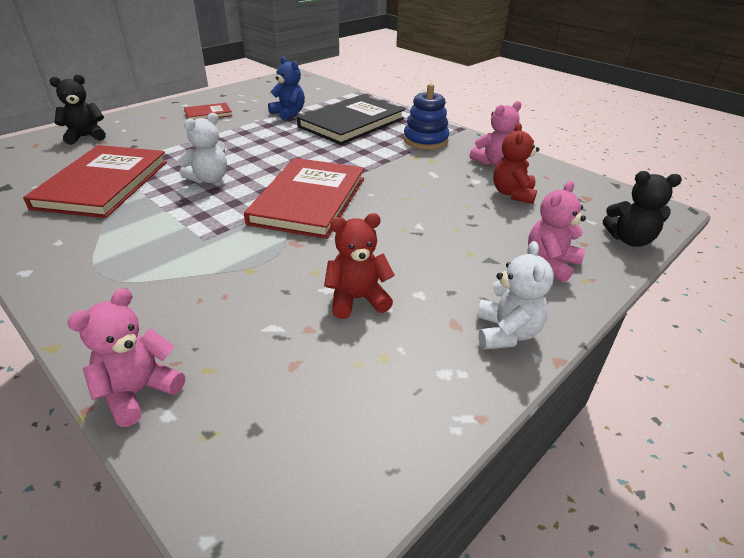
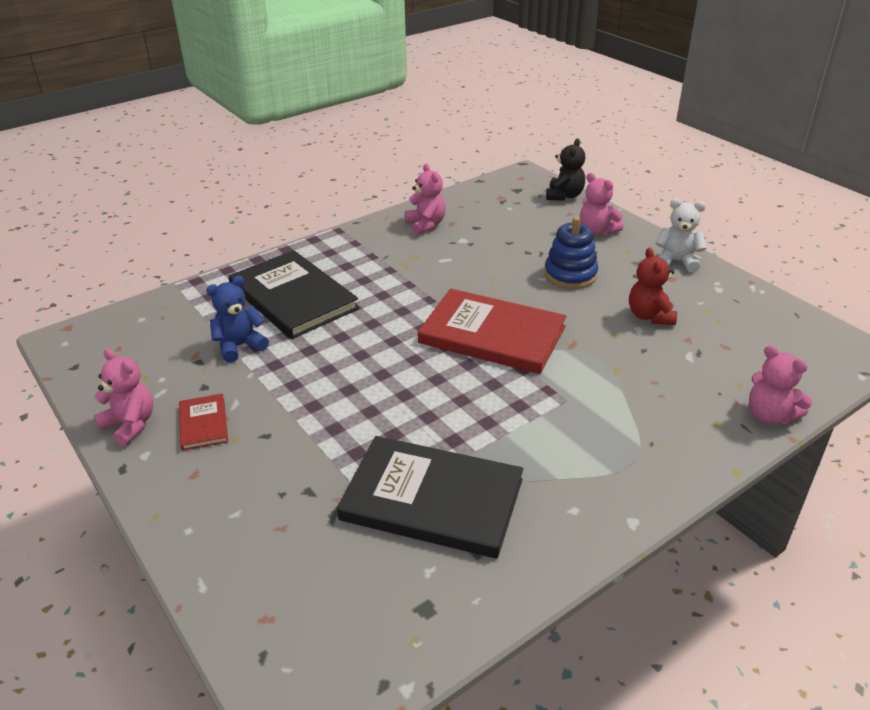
camera: 80 degrees left, 0 degrees up
(86, 137) = (251, 556): black teddy bear -> none
(103, 184) = (432, 499): red book -> black book
(209, 179) = (433, 406): white teddy bear -> none
(212, 98) = (130, 425): none -> pink teddy bear
(425, 140) = (363, 254): blue stacking toy -> blue stacking toy (570, 275)
(512, 194) = (490, 227): red teddy bear -> none

